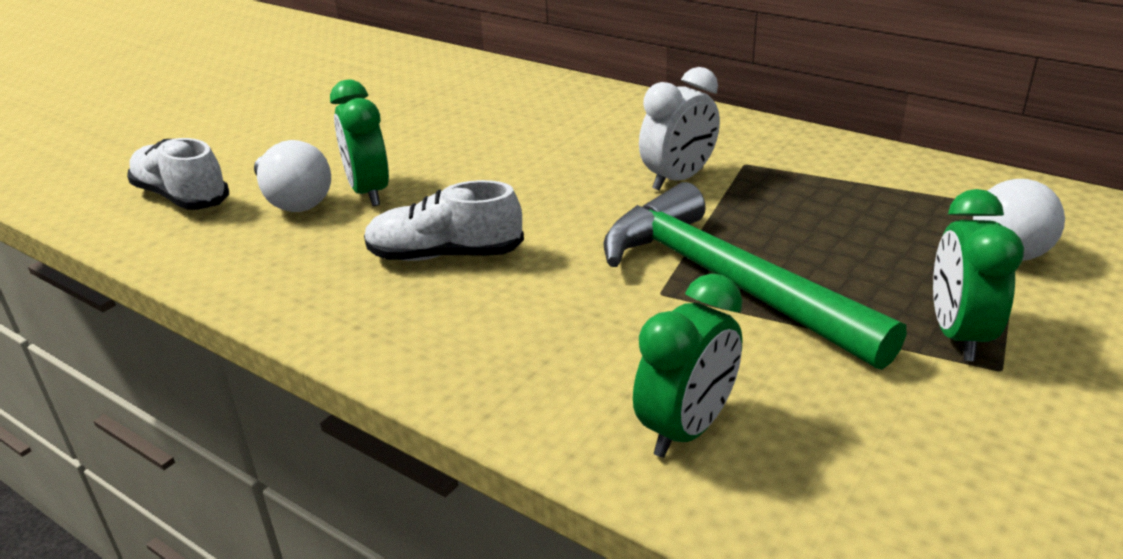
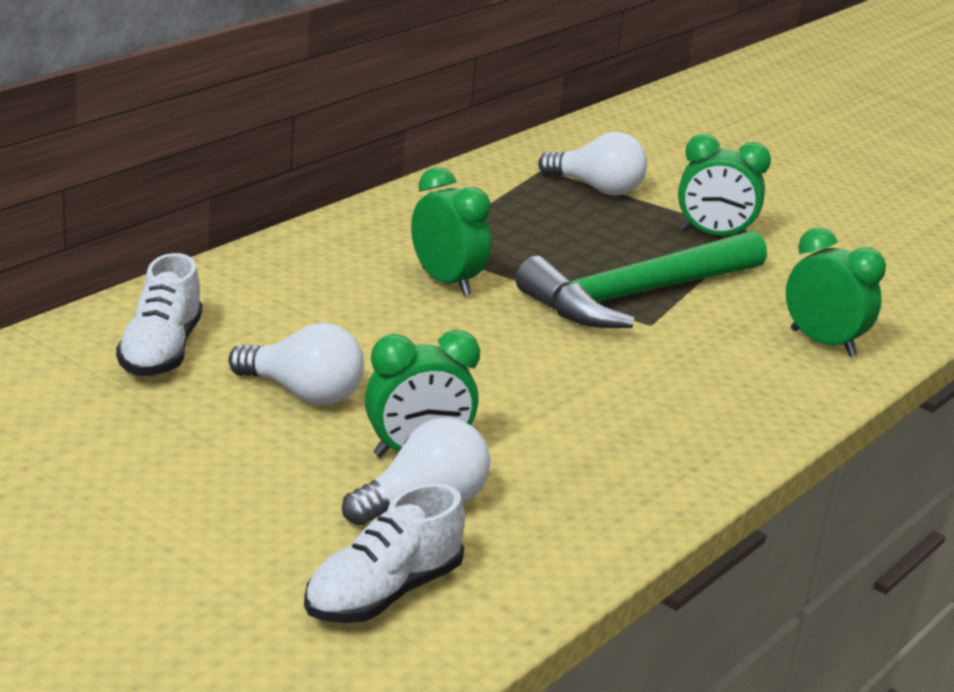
camera: 90 degrees left, 5 degrees down
(444, 255) = (572, 415): white shoe -> white shoe (160, 351)
(449, 144) = (303, 393): none -> white light bulb
(678, 179) = (446, 282): white clock -> green clock

